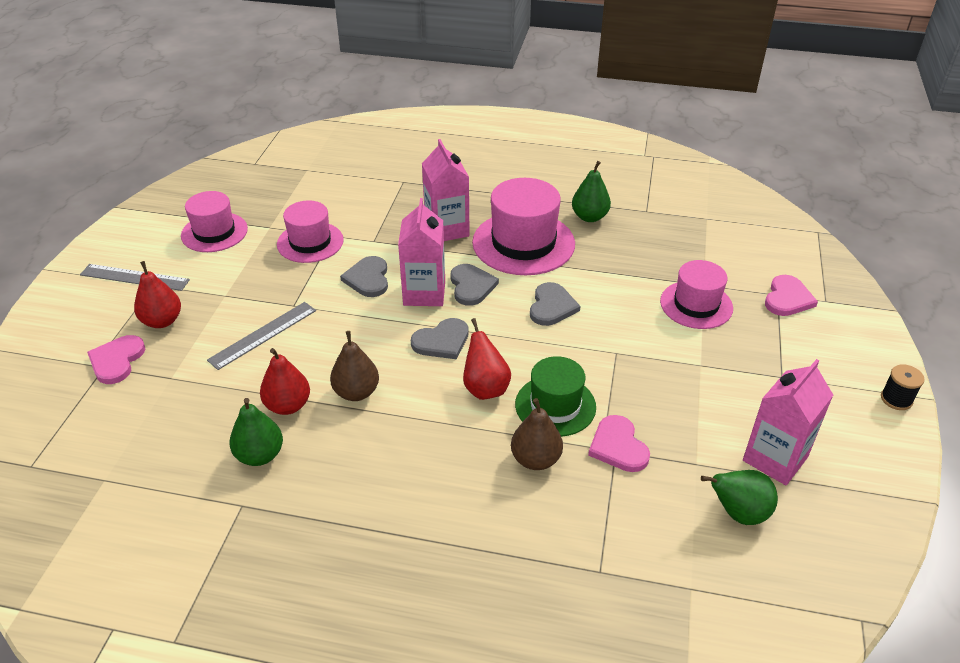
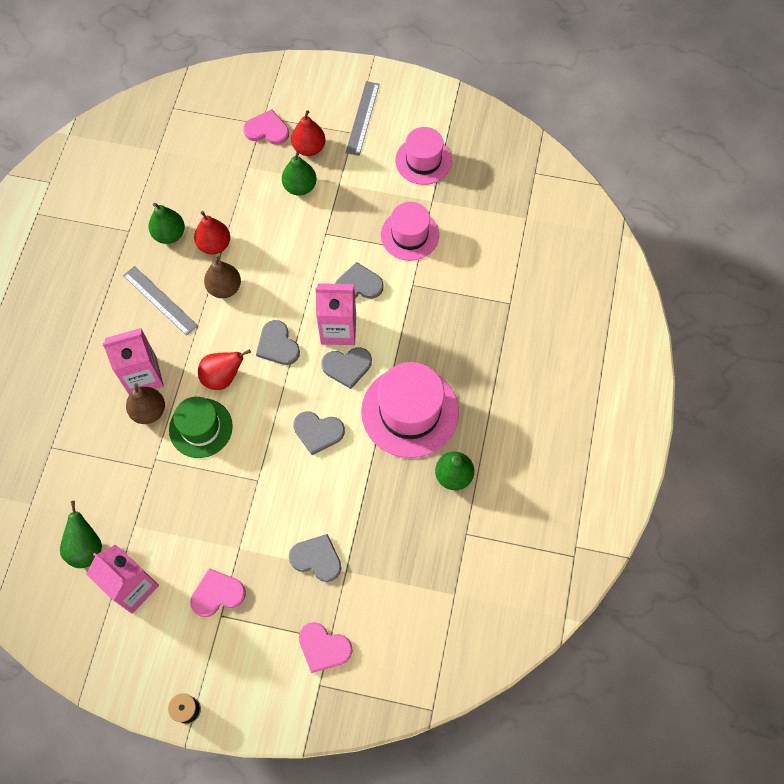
camera: 90 degrees right, 25 degrees up
(219, 328) = (300, 187): none -> green pear
(263, 335) = (291, 217): grey ruler -> grey ruler (160, 300)
(447, 229) = (430, 345): pink carton -> pink carton (143, 376)
(618, 446) = (156, 470): pink heart -> pink heart (217, 594)
(696, 305) = (317, 558): pink hat -> grey heart

